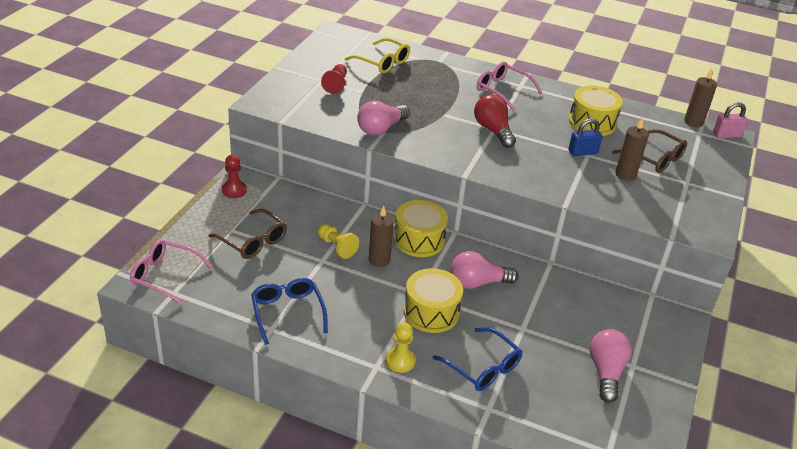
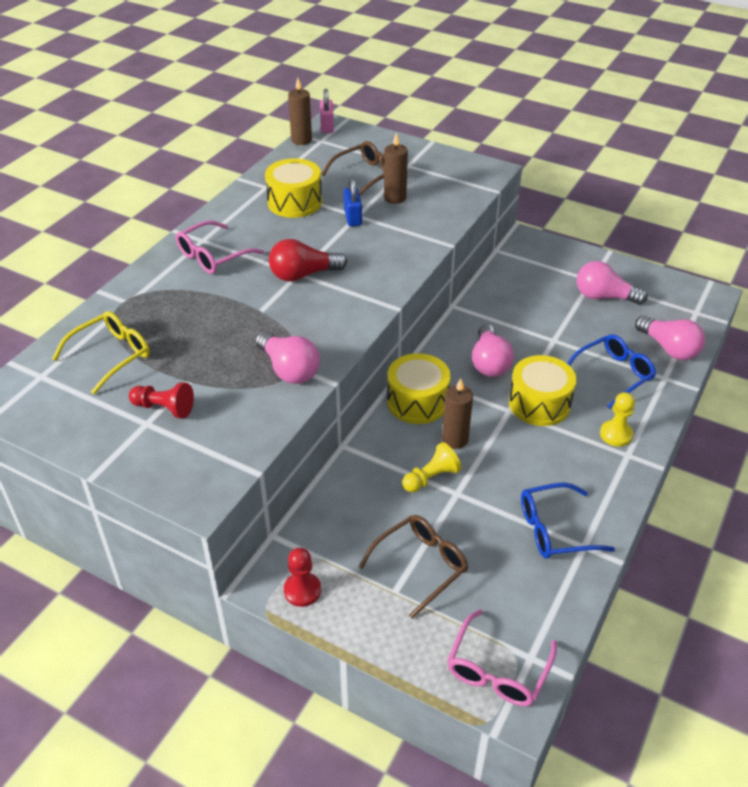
camera: 80 degrees left, 5 degrees up
(536, 417) = (668, 348): none -> pink light bulb

